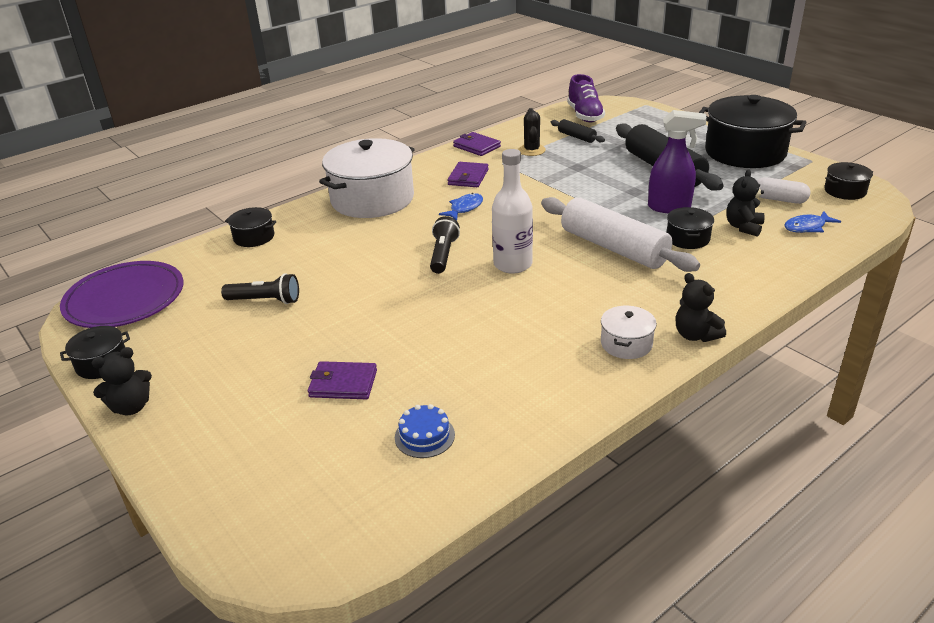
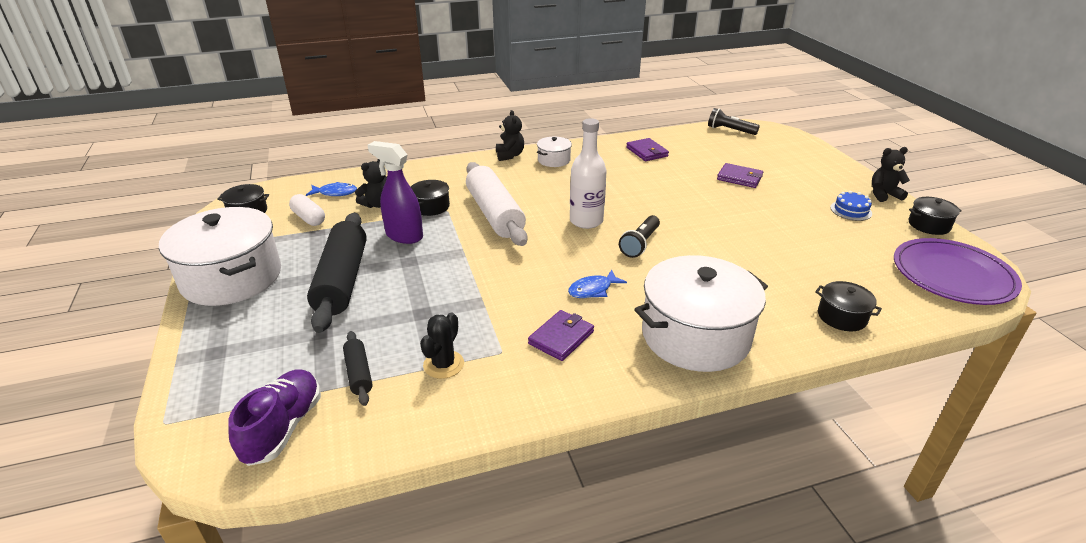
camera: 160 degrees left, 0 degrees up
(265, 300) = (808, 242): black flashlight -> black flashlight (730, 130)
(424, 436) = (694, 149): blue cake -> blue cake (851, 210)
(477, 146) = (509, 402): purple wallet -> purple wallet (647, 152)
(745, 152) = (232, 277): black pot -> white pot

